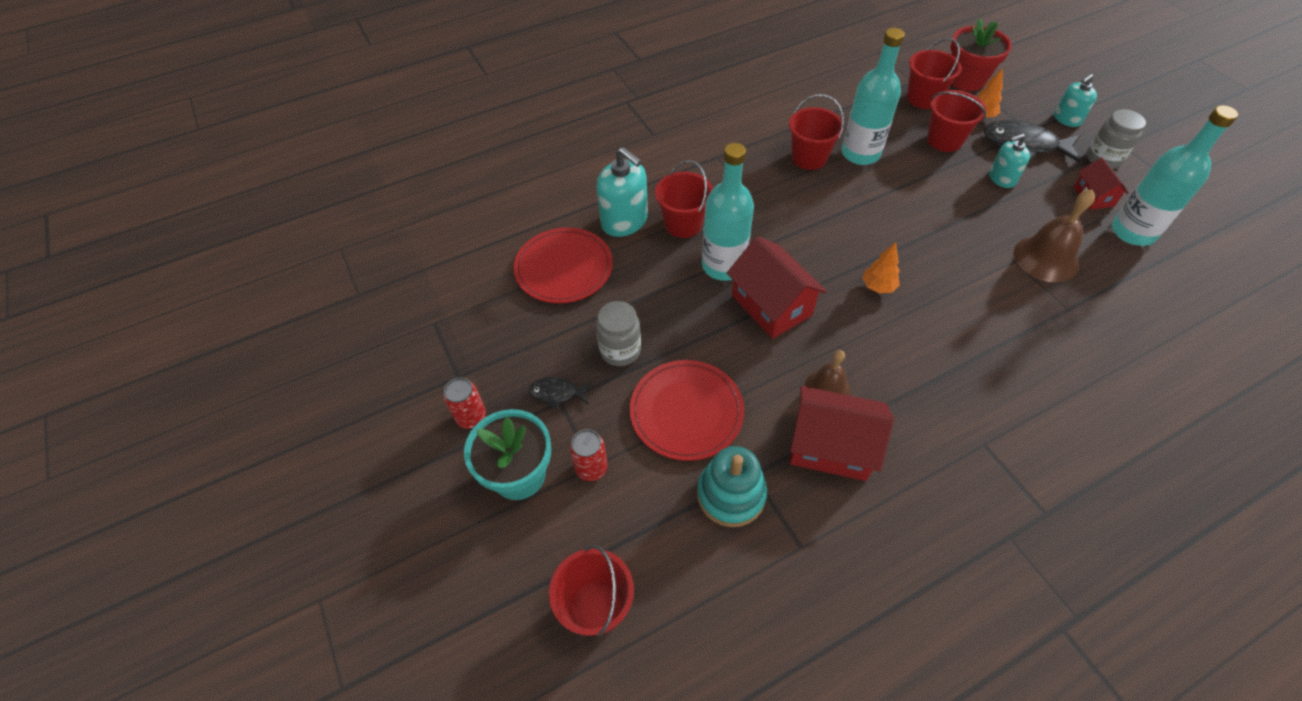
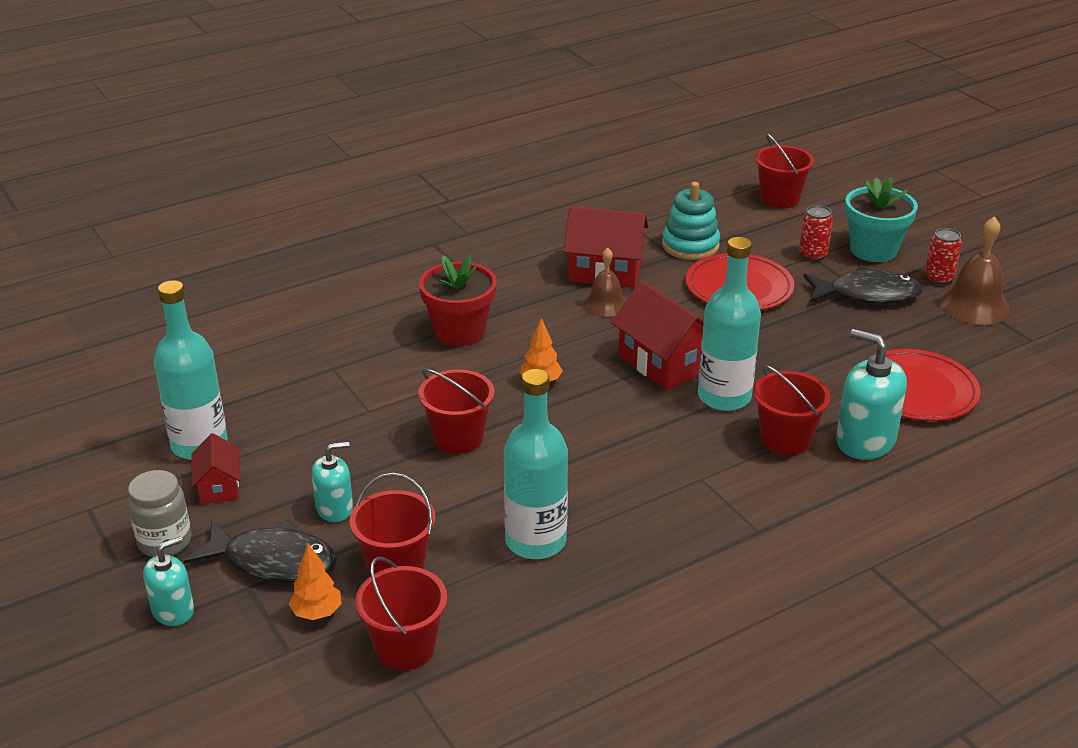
camera: 175 degrees right, 20 degrees down
(557, 393) = (867, 295): black fish -> black fish, size x1.91
(620, 350) = (818, 324): grey jar -> none
(809, 158) = (616, 532): red bucket -> red bucket (458, 438)
(966, 80) = (309, 692): red flower pot -> red flower pot (459, 332)
(1046, 258) = (329, 414): brown bell -> brown bell (974, 306)

